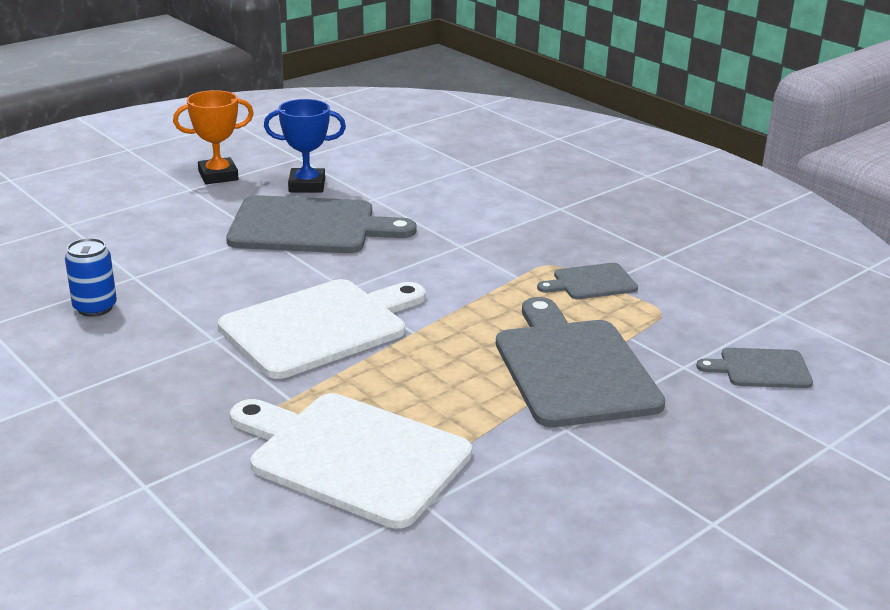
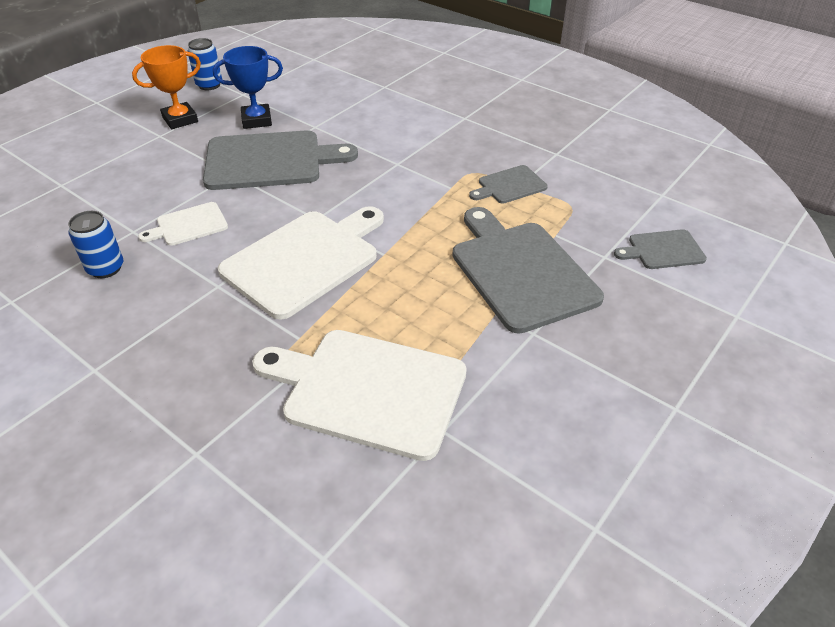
camera: 10 degrees left, 15 degrees up
(198, 278) = (188, 225): none -> white cutting board
(262, 145) = (209, 85): none -> blue can

